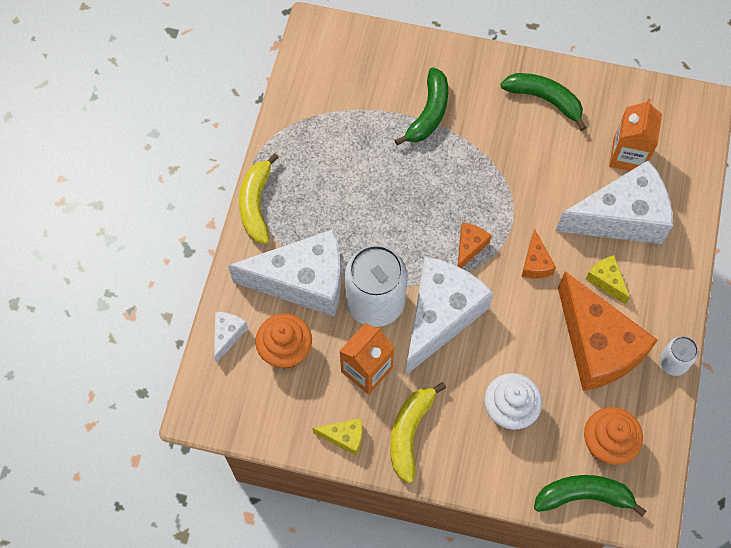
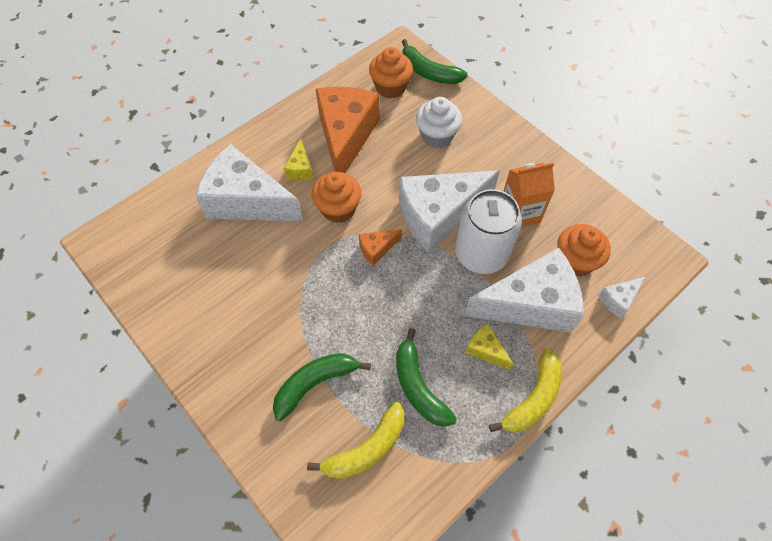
camera: 145 degrees left, 5 degrees down
(303, 281) = (530, 304): white cheese -> white cheese turned 135 degrees clockwise
(344, 437) = (564, 182): yellow cheese -> yellow cheese (485, 350)
(410, 433) = (515, 159): yellow banana -> yellow banana (366, 449)
(535, 263) = (338, 209): orange cheese -> orange cupcake
(545, 100) = (208, 328): green banana -> green banana (418, 386)
(628, 155) = (194, 240): orange carton -> none
(673, 362) = (307, 102): white can -> none

